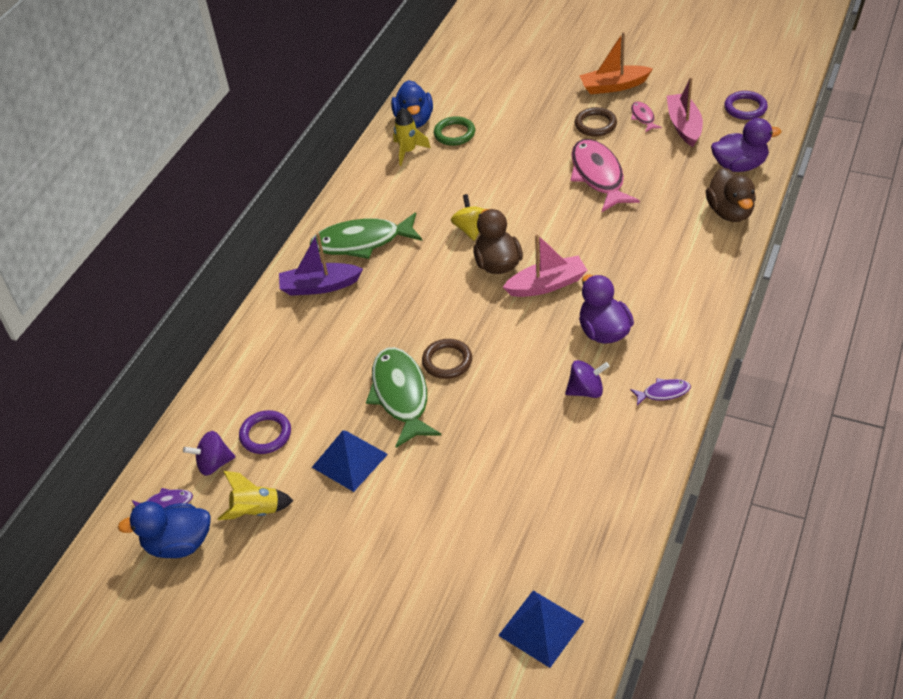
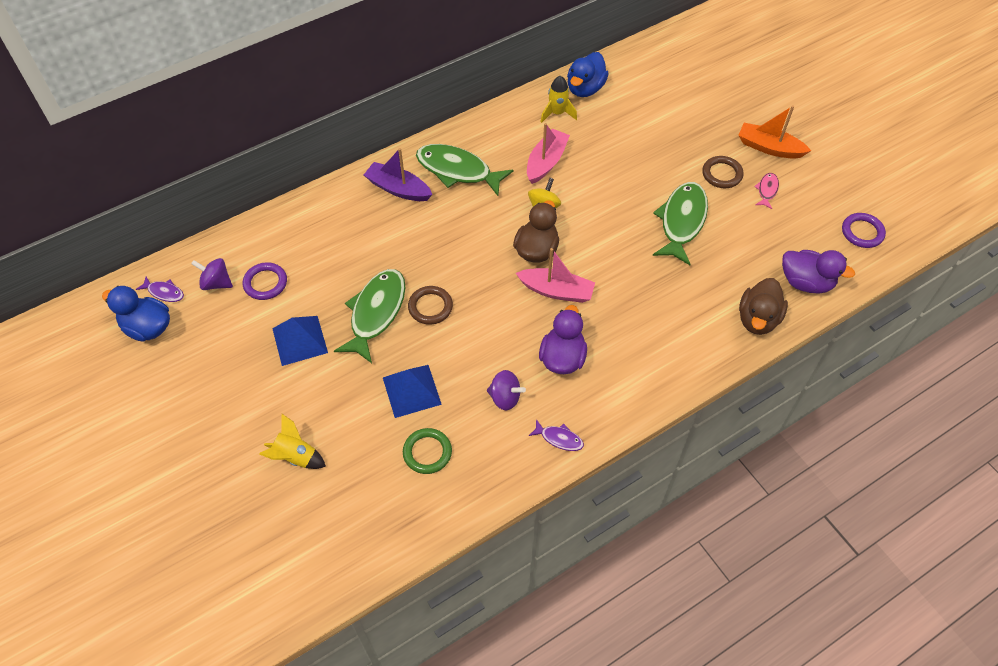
camera: 30 degrees right, 10 degrees up
(257, 511) = (211, 337): yellow rocket -> yellow rocket (295, 456)
(454, 134) = (605, 118): green ring -> green ring (427, 452)
(541, 628) = (308, 558): blue pyramid -> blue pyramid (411, 390)
(598, 176) = (681, 222): pink fish -> green fish
(684, 126) = (793, 218): pink boat -> pink boat (546, 162)

